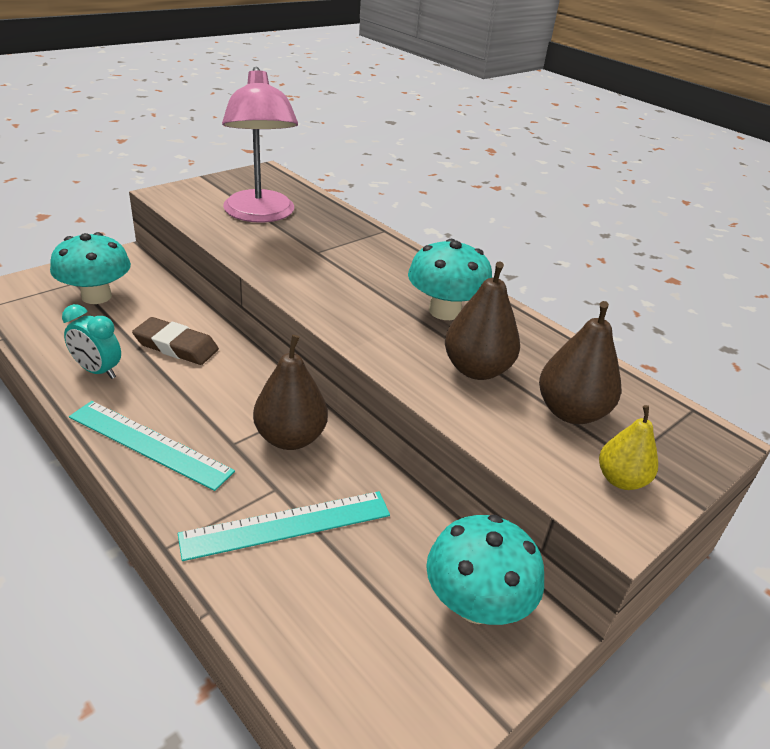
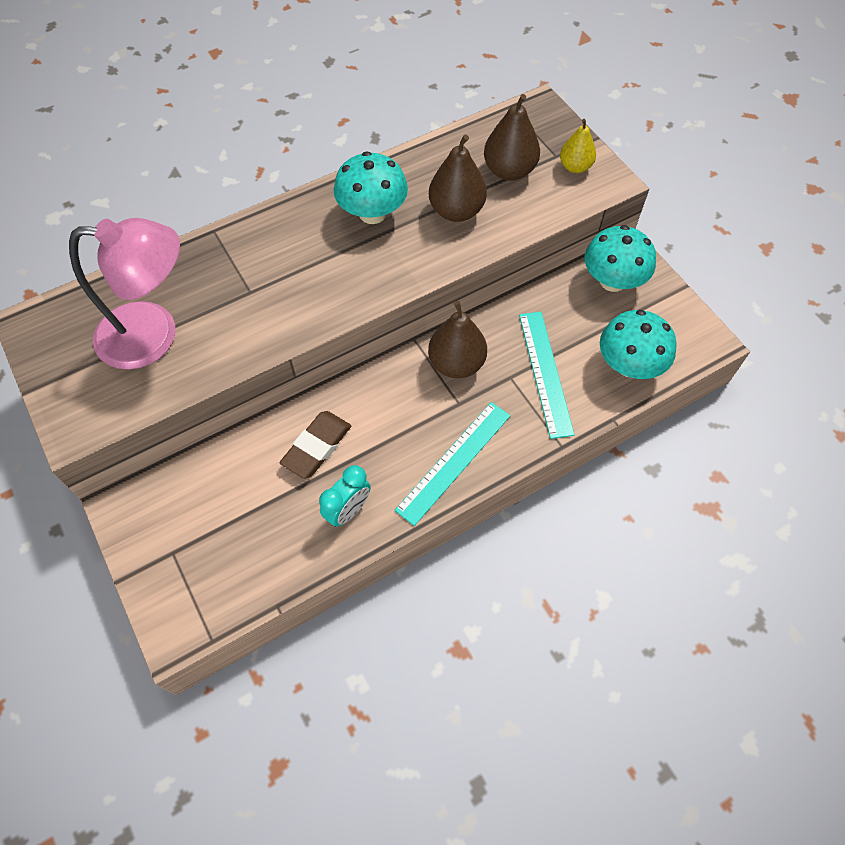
camera: 75 degrees left, 25 degrees up
(96, 296) = (209, 527): turquoise mushroom -> turquoise mushroom (629, 365)

